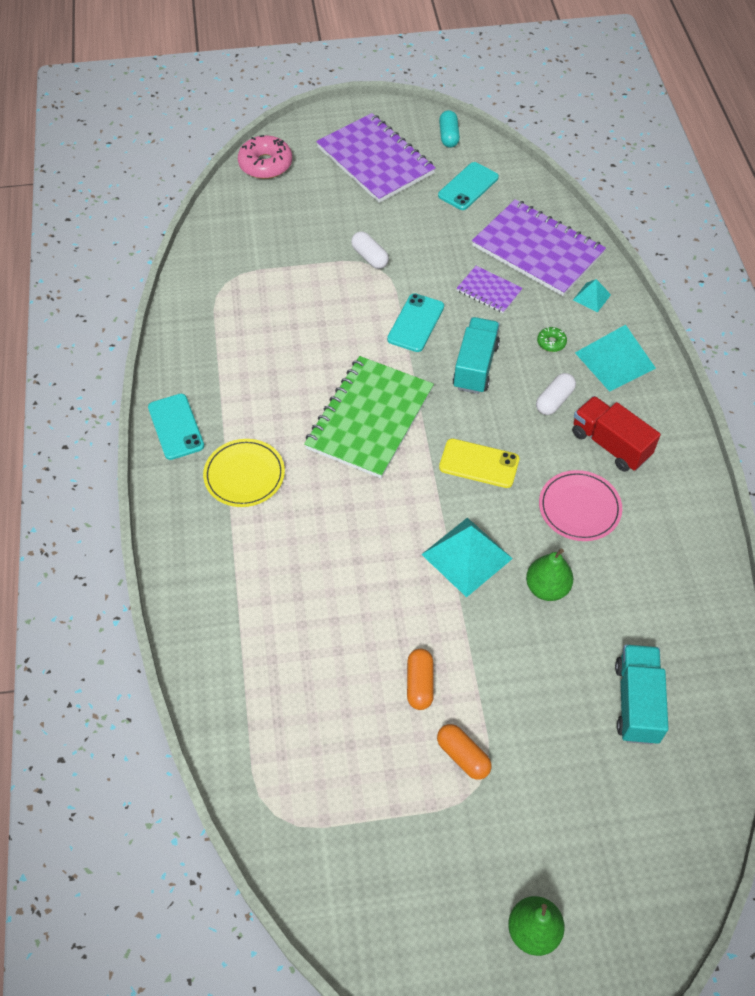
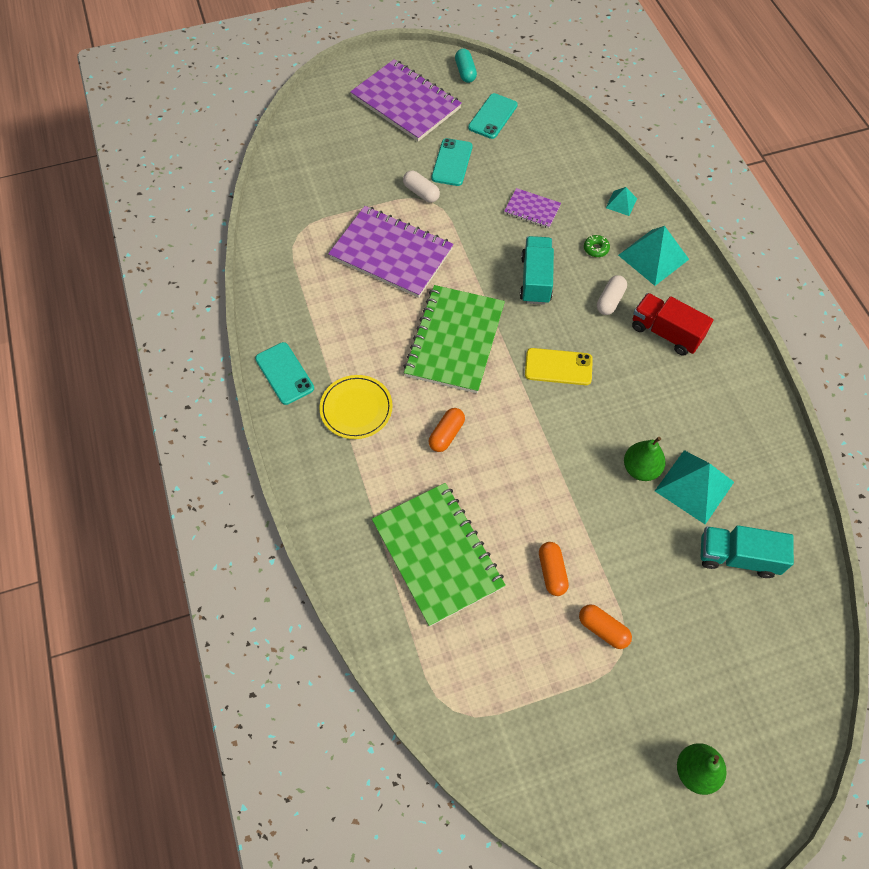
camera: 10 degrees left, 5 degrees up
(265, 164) = (308, 119): pink donut -> none
(296, 644) = (437, 554): none -> green notebook
(337, 517) = (446, 434): none -> orange capsule
(416, 323) = (475, 247): turquoise phone -> turquoise phone (452, 162)
(467, 556) = (566, 452): turquoise pyramid -> turquoise pyramid (694, 486)
(537, 250) = (565, 167): purple notebook -> purple notebook (391, 254)
(579, 508) = (652, 393): pink plate -> none
(636, 702) = (737, 557): turquoise truck -> turquoise truck turned 75 degrees counterclockwise

